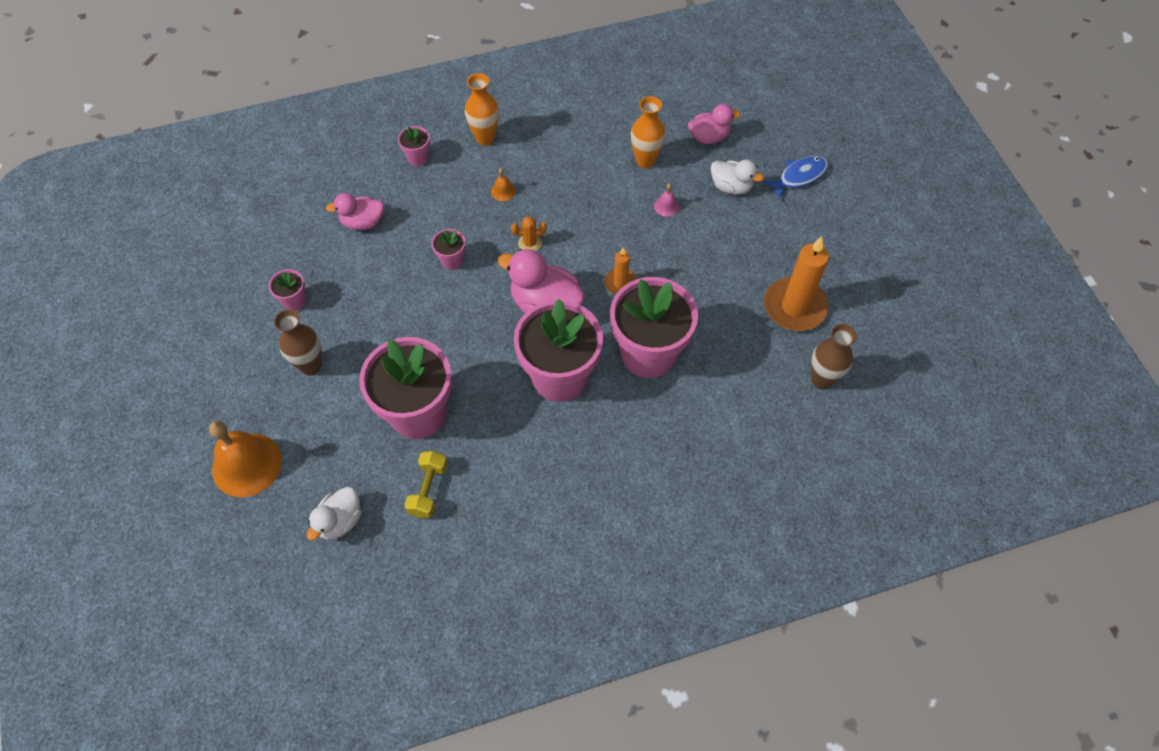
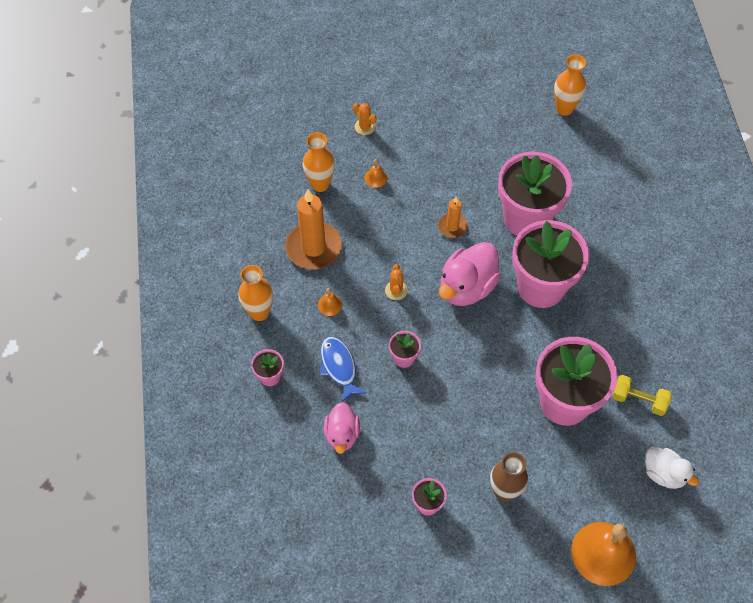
camera: 80 degrees left, 0 degrees up
(666, 206) = (375, 178): pink bell -> orange bell
(708, 137) = (304, 131): pink duck -> none
(731, 187) = (364, 127): white duck -> orange cactus
(794, 307) = (495, 110): orange candle -> orange candle (313, 247)
(799, 176) = (364, 77): blue fish -> blue fish (339, 367)
(821, 380) = (564, 108): brown vase -> orange vase

